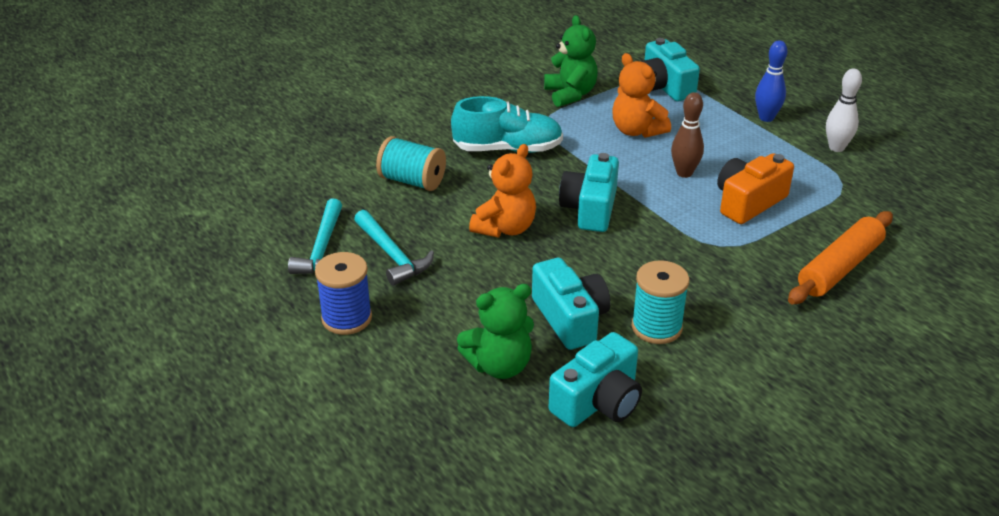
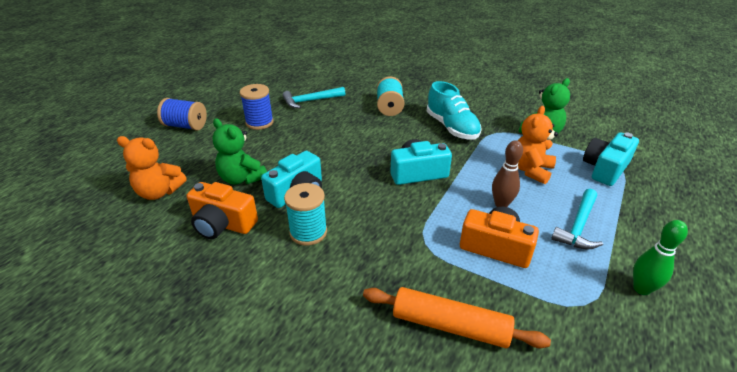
camera: 65 degrees right, 0 degrees up
(282, 409) = (185, 126): none -> blue spool
(392, 255) = (319, 120): turquoise hammer -> turquoise hammer (578, 226)
(505, 228) = (370, 147): orange teddy bear -> orange teddy bear (159, 192)
(598, 401) = (223, 224): turquoise camera -> orange camera
(766, 118) = (633, 232): blue bowling pin -> none
(836, 148) = (641, 289): white bowling pin -> green bowling pin

